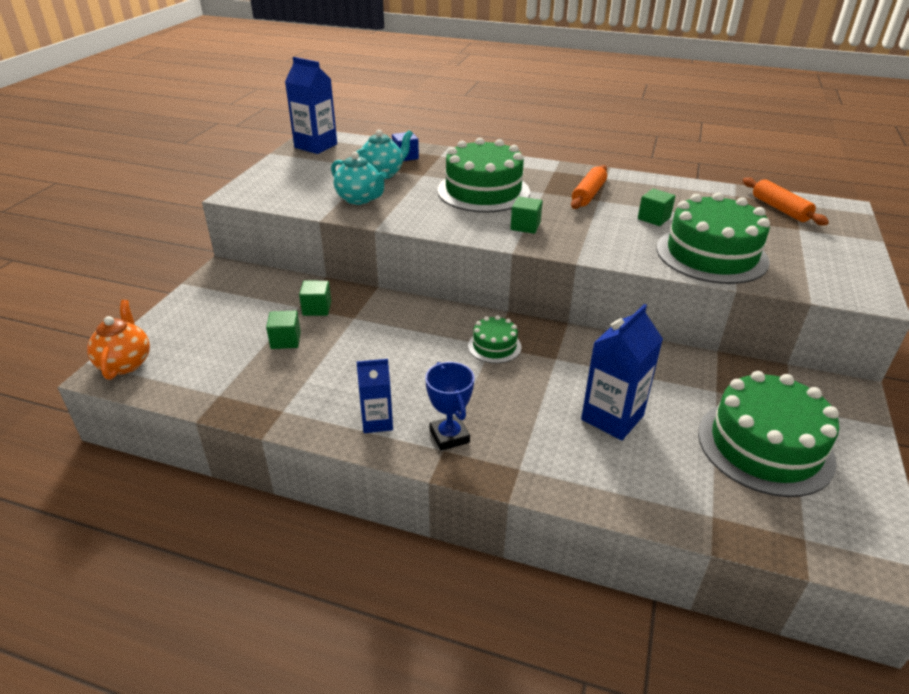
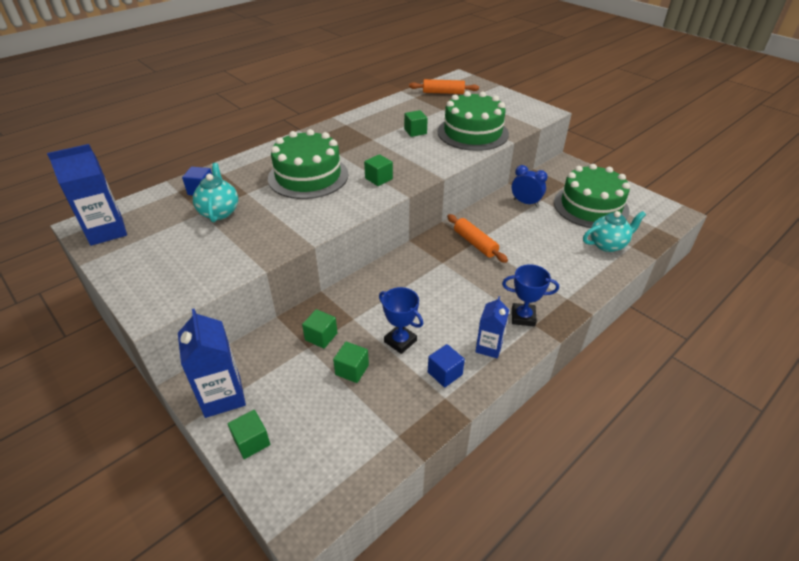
camera: 60 degrees left, 5 degrees up
(125, 363) = (296, 503): orange teapot -> none
(178, 318) = (251, 441): none -> green cube
(316, 400) = (445, 373): none -> blue cube
(343, 356) = (400, 341): none -> blue trophy
(359, 199) = (251, 238): turquoise teapot -> turquoise teapot (607, 244)
(494, 346) = (444, 261): green cake -> none
(588, 194) = (361, 139): orange rolling pin -> orange rolling pin (475, 243)
(612, 417) = (542, 244): blue carton -> blue carton (223, 396)
(690, 378) = (525, 202): none -> blue clock

